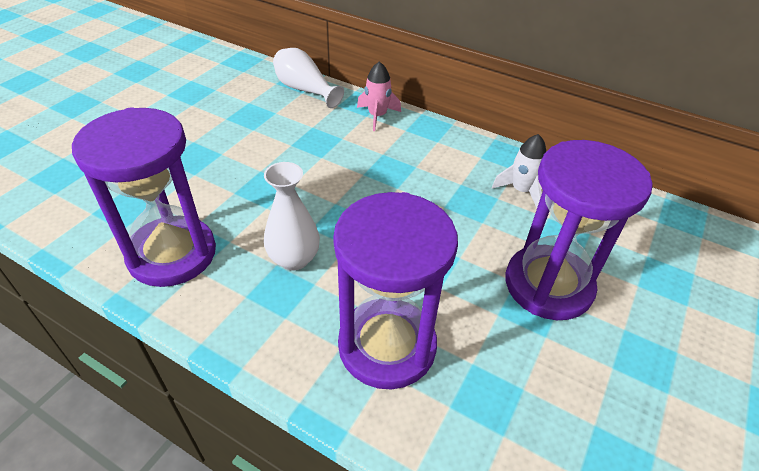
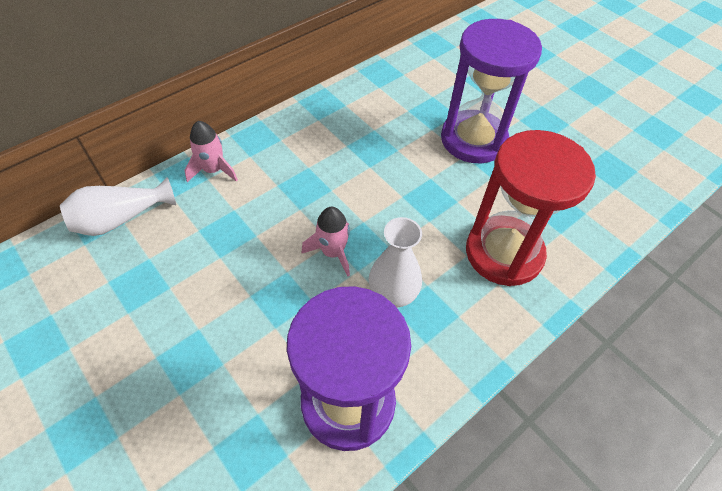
camera: 70 degrees left, 10 degrees up
(324, 206) = (333, 252): none -> pink rocket
(387, 345) = (504, 253): purple hourglass -> red hourglass
(521, 190) = (372, 112): white rocket -> none

